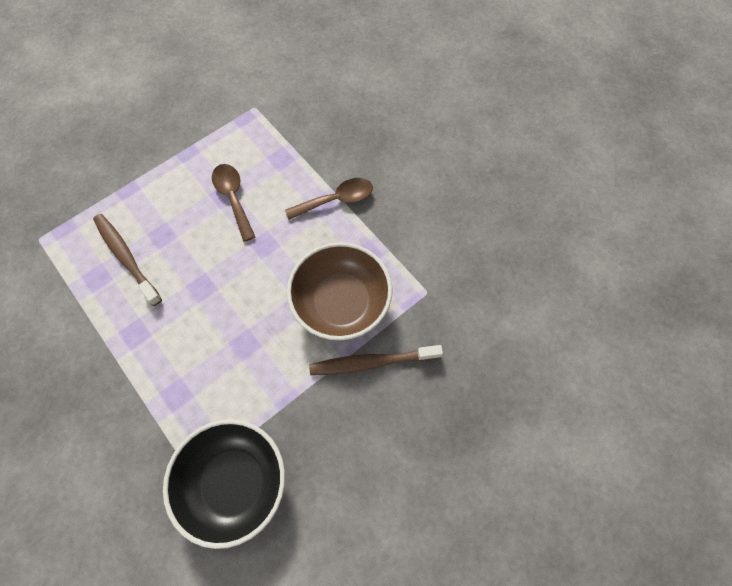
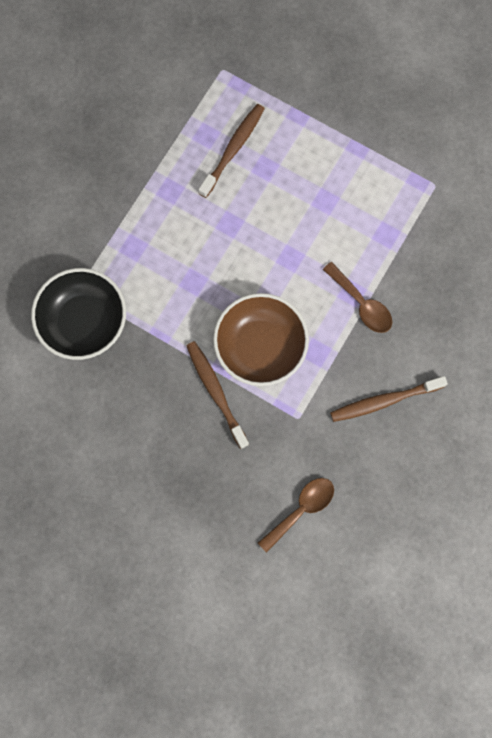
camera: 70 degrees right, 10 degrees up
(233, 198) = (326, 211): brown spoon -> brown spoon (301, 510)
(436, 213) = (384, 401): none -> brown toothbrush

